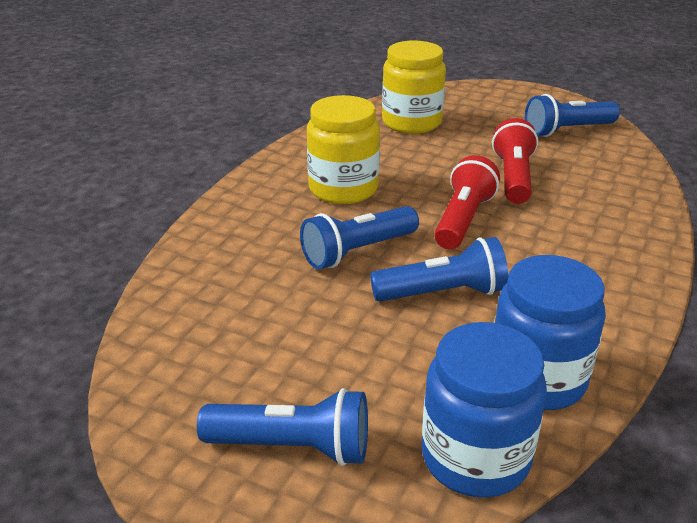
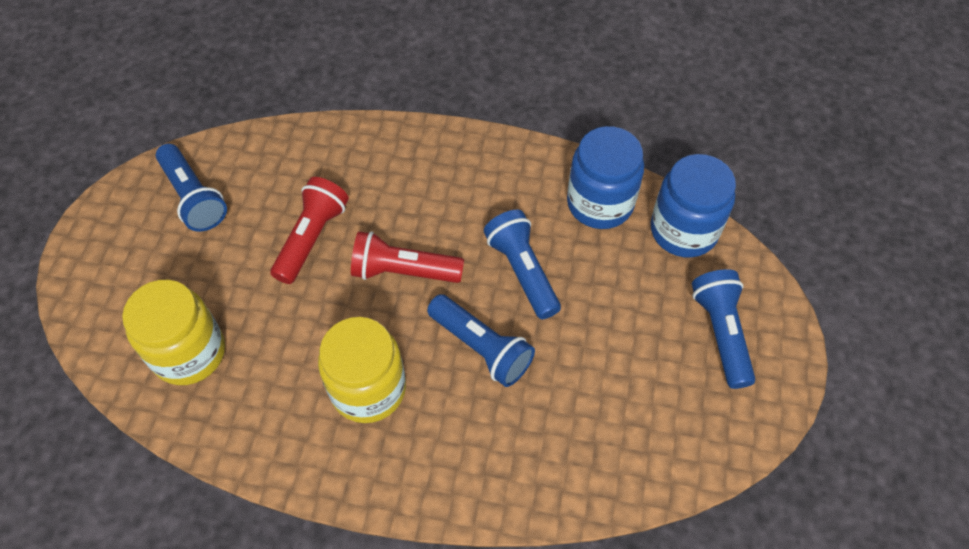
camera: 105 degrees left, 25 degrees up
(513, 177) = (312, 238): red flashlight -> red flashlight turned 120 degrees clockwise

